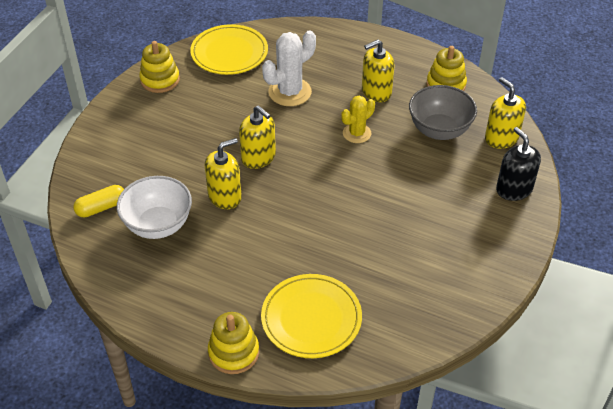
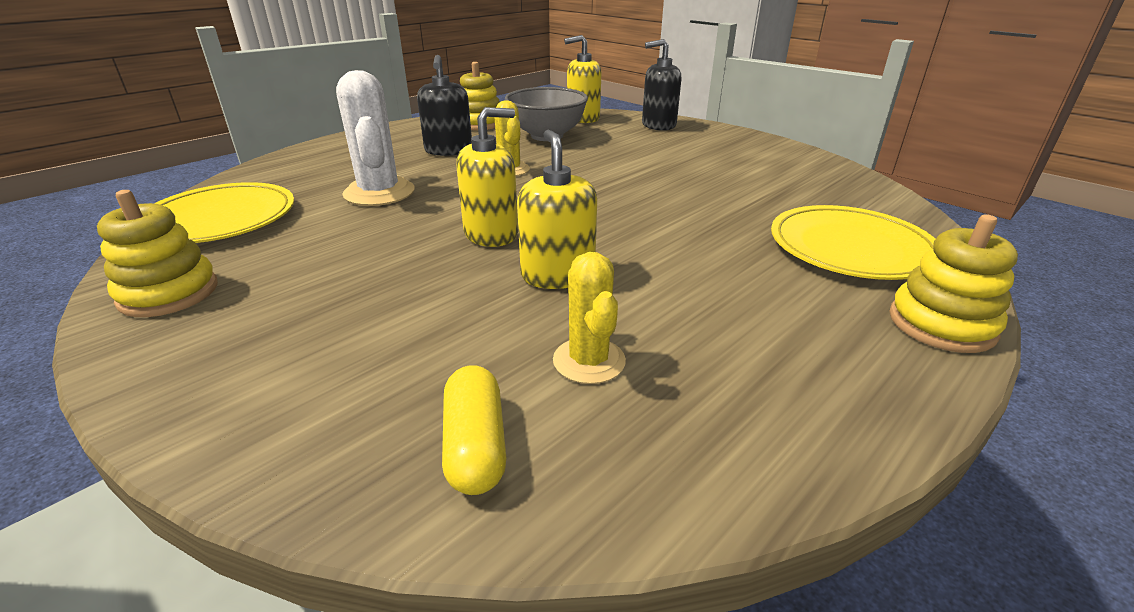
camera: 70 degrees left, 15 degrees down
(158, 225) = (589, 361): white bowl -> yellow cactus
(376, 92) = (448, 150): yellow soap dispenser -> black soap dispenser

